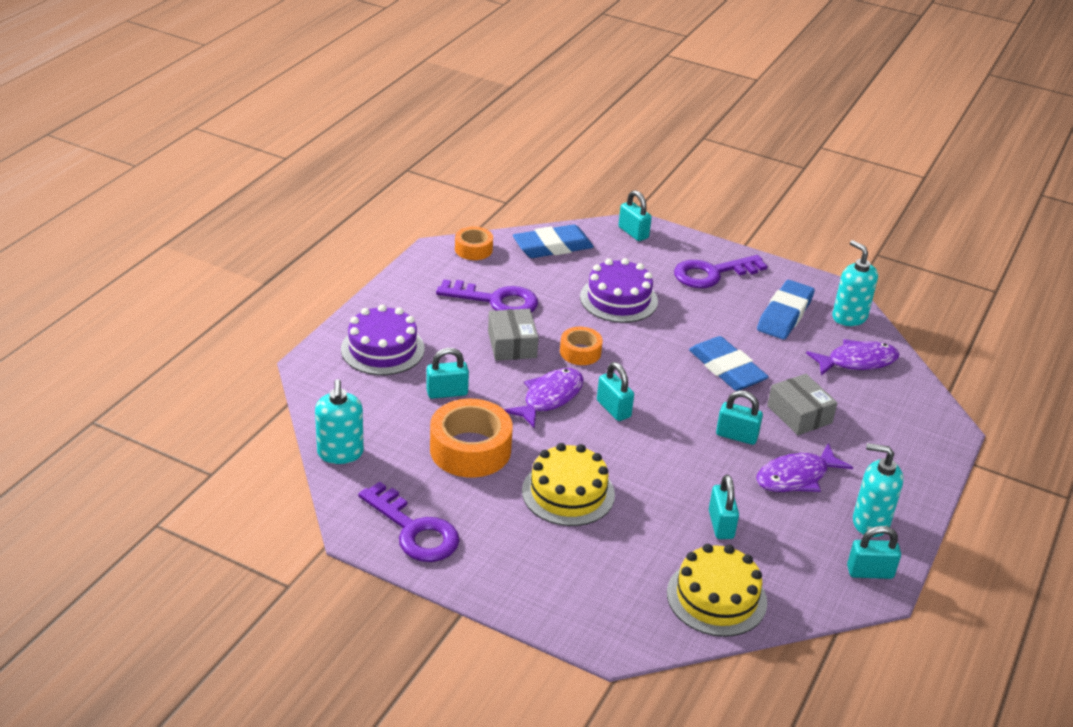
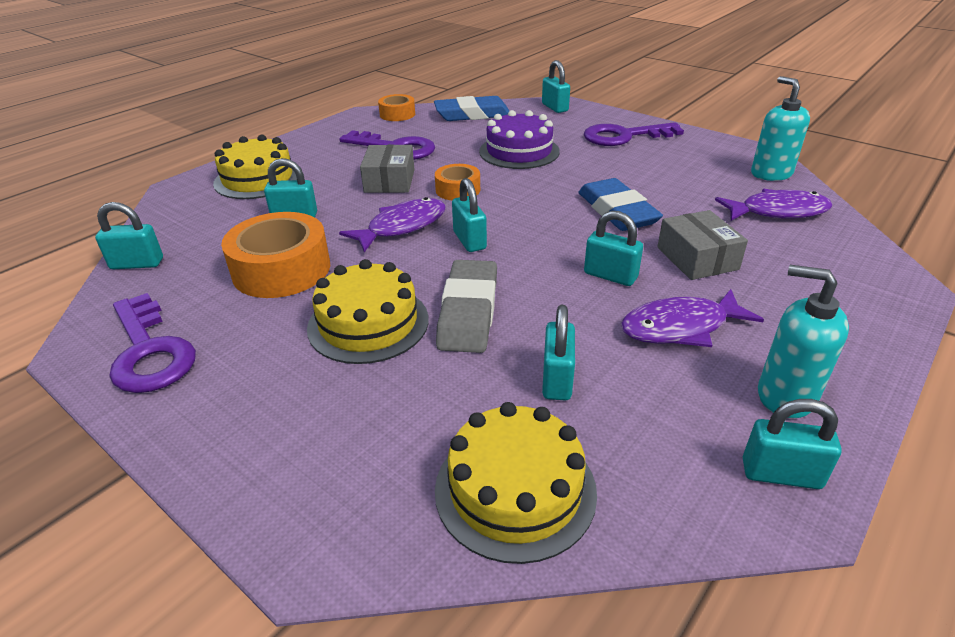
camera: 15 degrees right, 0 degrees up
(340, 453) = (137, 264): turquoise soap dispenser -> turquoise padlock
(382, 349) = (258, 179): purple cake -> yellow cake
(639, 476) = (468, 311): none -> grey eraser
(784, 314) = (696, 169): blue eraser -> none

